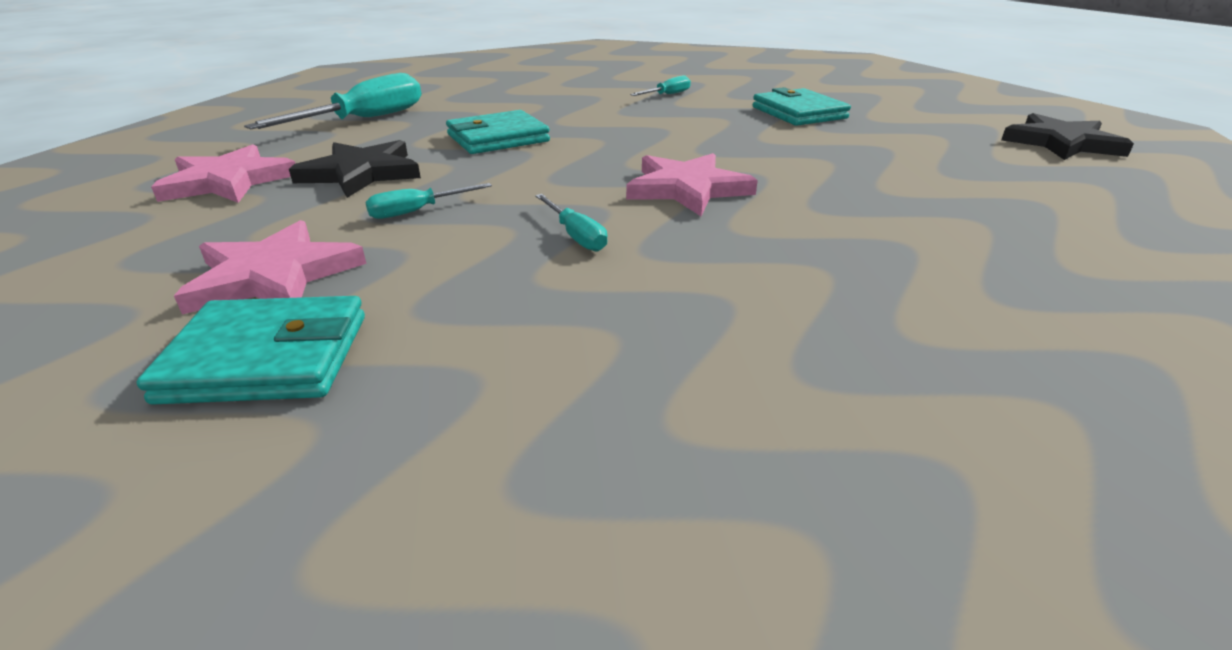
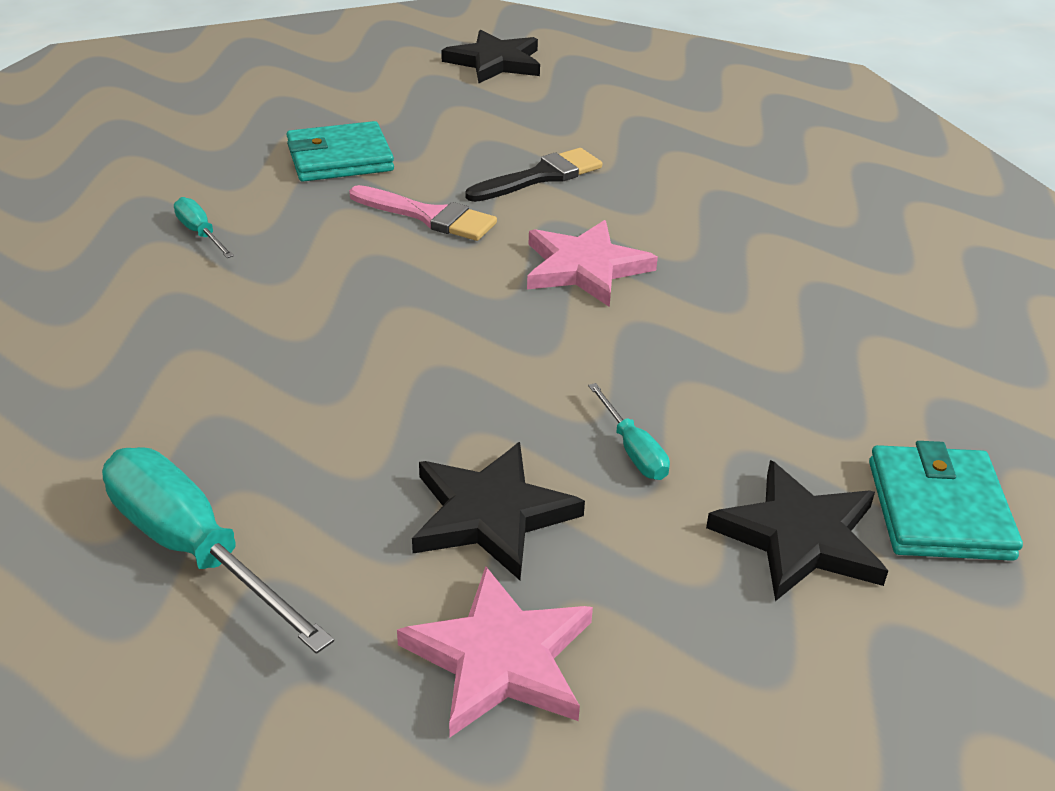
camera: 85 degrees left, 5 degrees up
(274, 276) = (799, 537): pink star -> black star
(498, 138) = (364, 393): turquoise wallet -> none
(575, 236) = (700, 343): turquoise screwdriver -> none
(734, 139) = (429, 216): none -> pink brush
(841, 168) = (540, 176): none -> black brush

